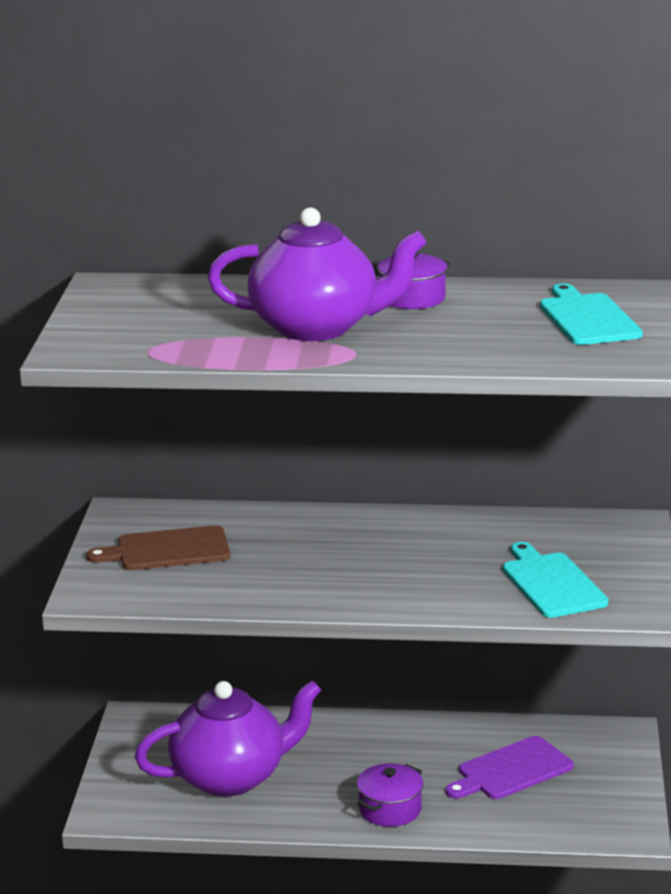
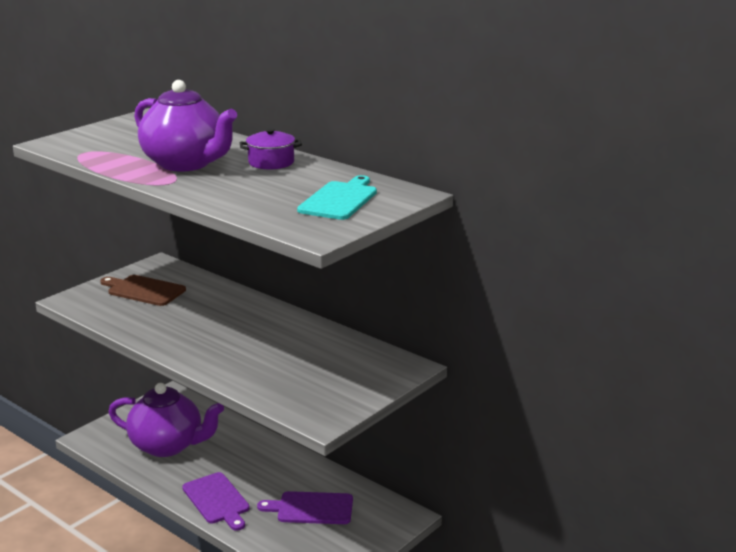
camera: 35 degrees right, 0 degrees up
(390, 809) = (217, 500): purple pot -> purple cutting board
(551, 583) = (298, 383): turquoise cutting board -> none

